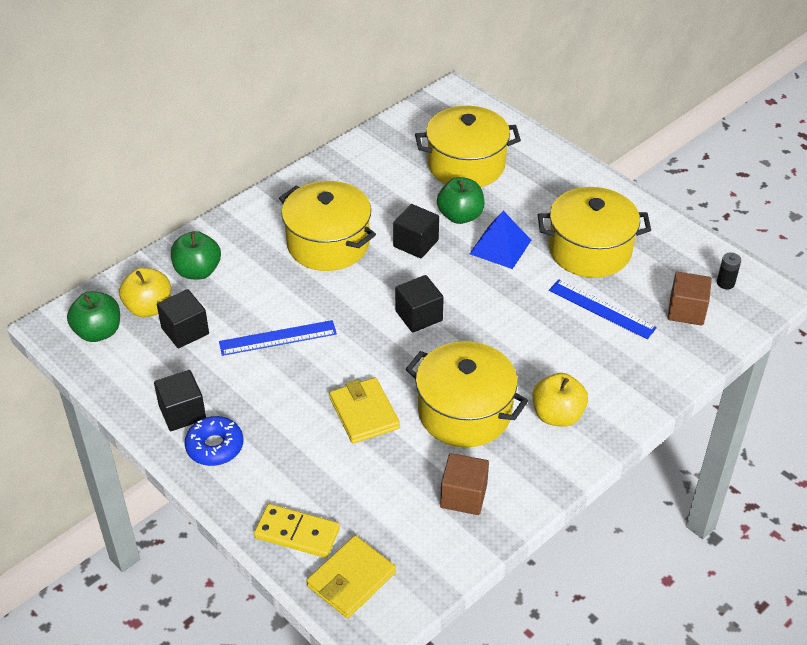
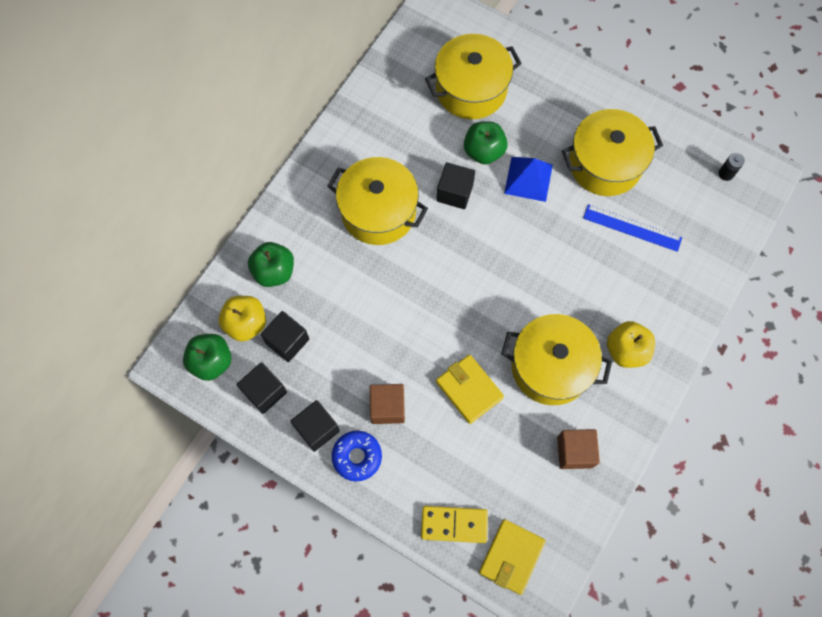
camera: 15 degrees left, 25 degrees up
(278, 338) = (370, 328): blue ruler -> none
(419, 316) = (482, 274): black cube -> black cube (264, 392)
(686, 311) = (701, 212): brown cube -> brown cube (387, 407)

